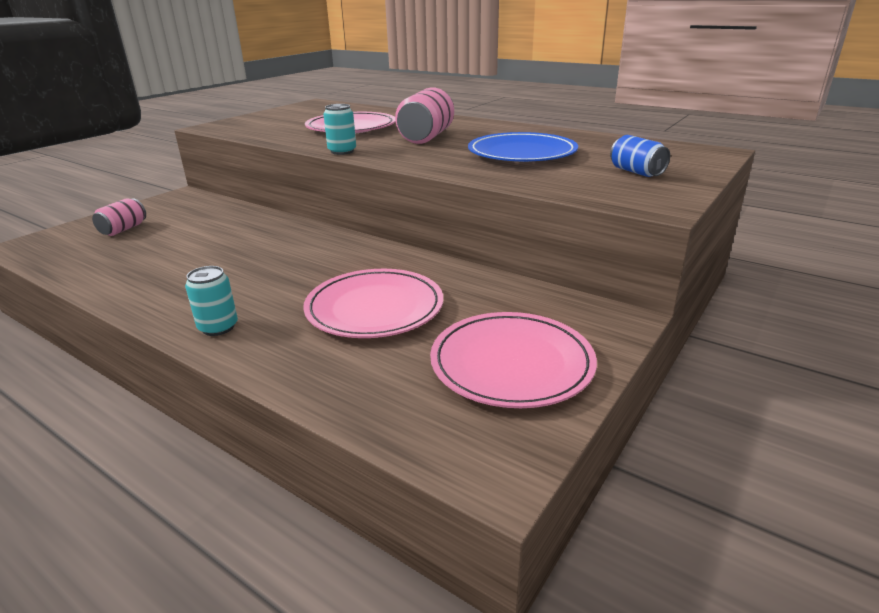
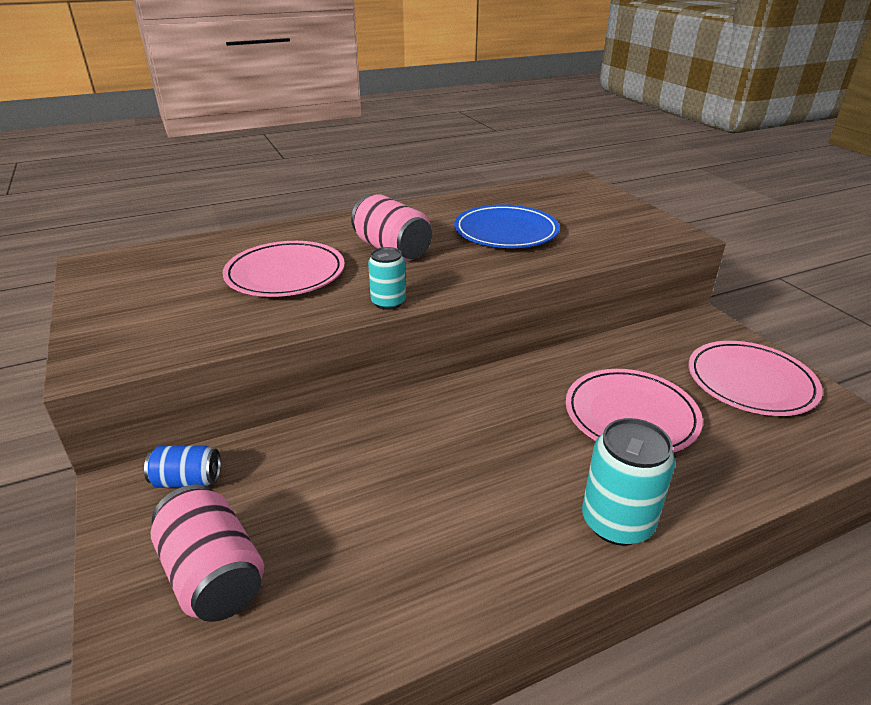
camera: 60 degrees left, 5 degrees up
(123, 229) = (214, 575): pink can -> pink can, size x1.65
(218, 327) = (617, 522): turquoise can -> turquoise can, size x1.65
(636, 172) = (602, 215): blue can -> blue can (187, 481)

